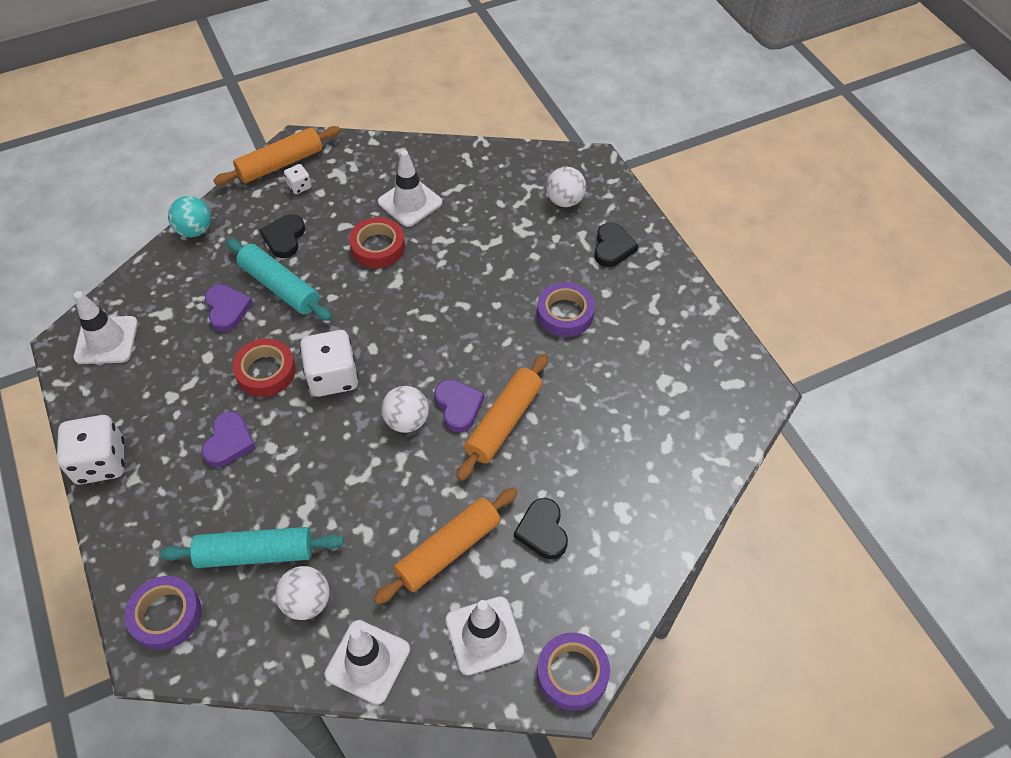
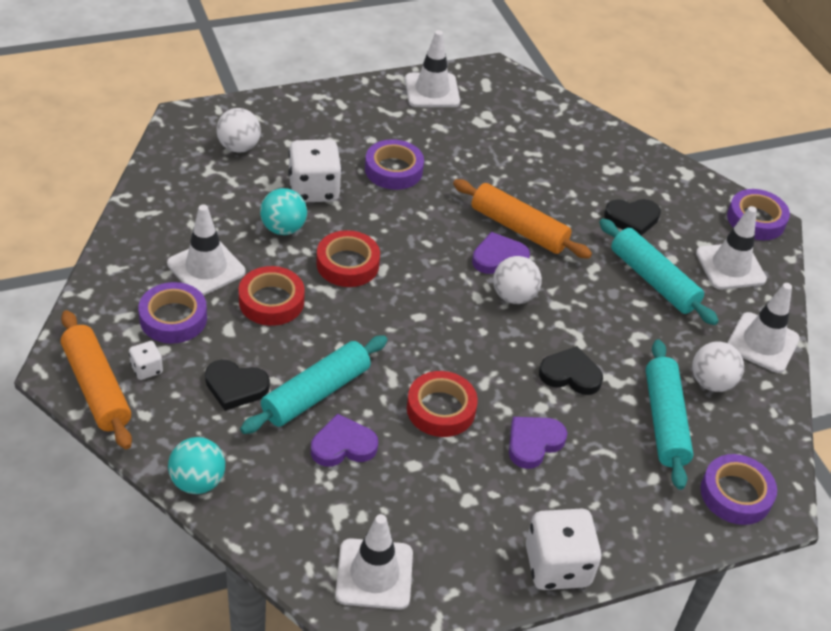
camera: 90 degrees left, 10 degrees down
(229, 442) = (533, 443): purple heart -> purple heart turned 60 degrees counterclockwise
(333, 377) = (454, 351): white dice -> white dice (313, 189)
(352, 192) = (173, 318): none -> purple tape
(429, 292) = (347, 264): none -> red tape
(448, 550) = (653, 280): orange rolling pin -> turquoise rolling pin
(466, 243) = (283, 228): none -> turquoise ball
(612, 247) = (313, 125): black heart -> black heart (570, 374)
(701, 335) = (432, 91): none -> white traffic cone

